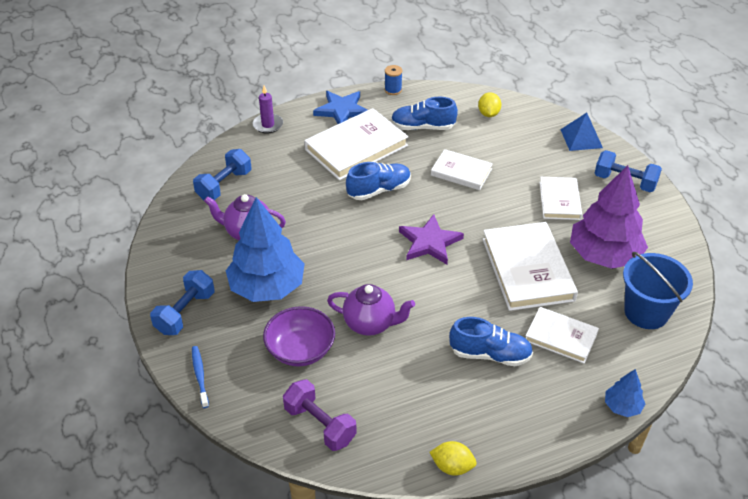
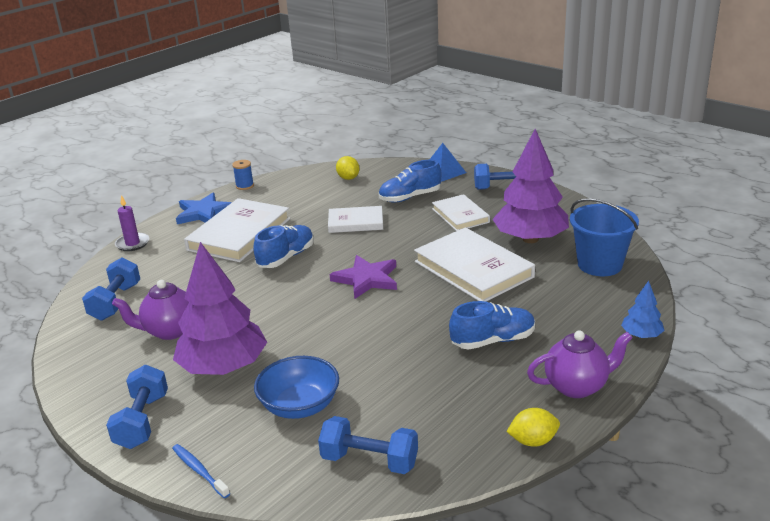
camera: 25 degrees left, 15 degrees down
(267, 287) = (224, 367): blue tree -> purple tree
(300, 350) = (299, 406): purple bowl -> blue bowl
(320, 424) = (369, 461): purple dumbbell -> blue dumbbell
(370, 324) = (357, 359): purple teapot -> purple teapot (577, 386)
(422, 127) = (294, 203): blue shoe -> blue shoe (410, 197)
(561, 337) = (544, 306): white book -> none

